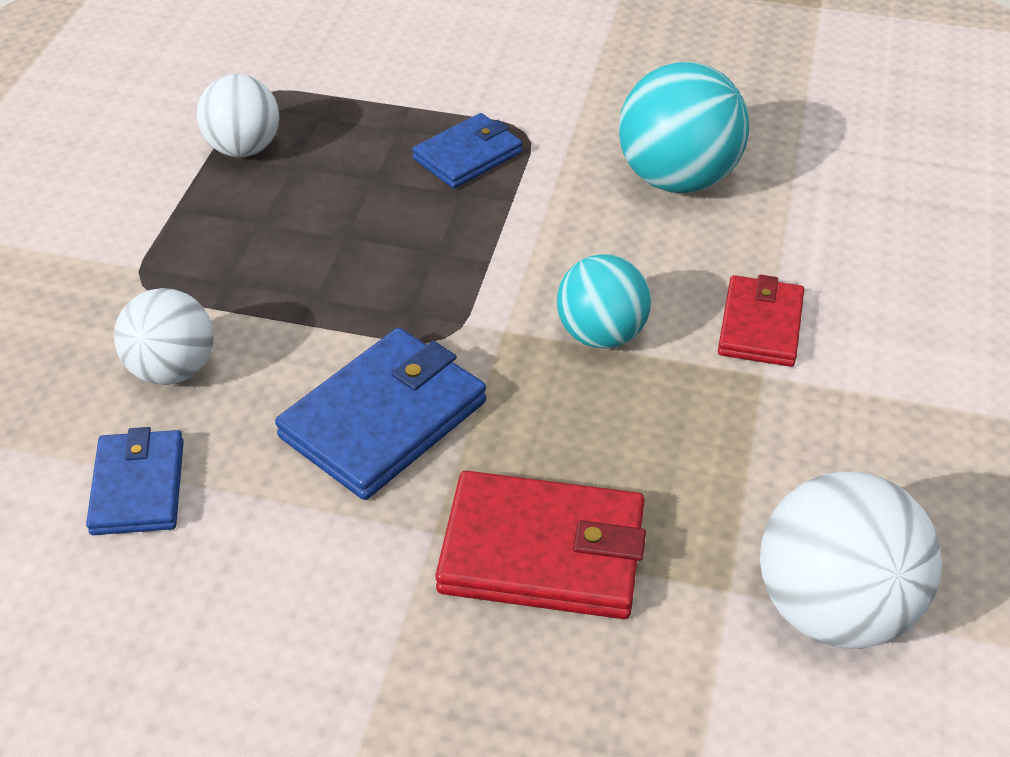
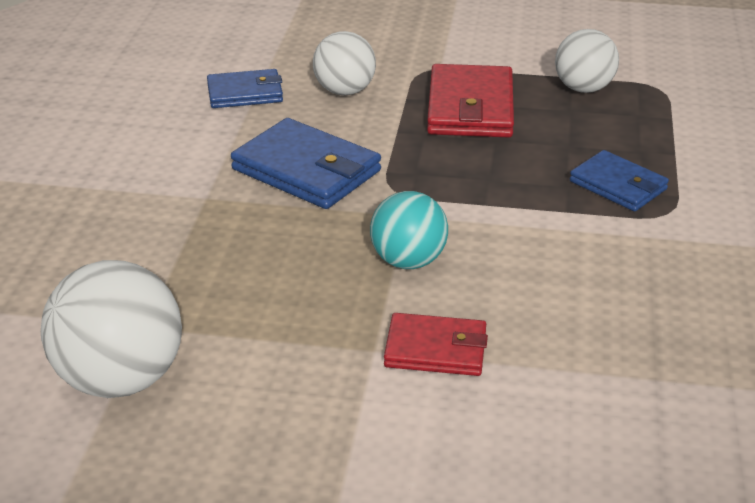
camera: 85 degrees right, 10 degrees down
(543, 552) = (185, 241): red wallet -> red wallet (470, 108)
(677, 179) = (633, 301): turquoise ball -> none

